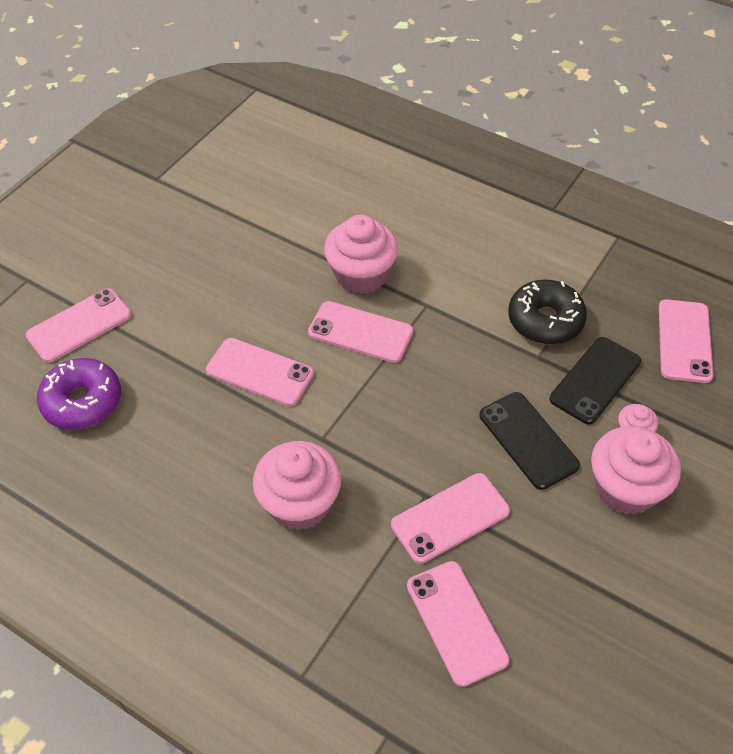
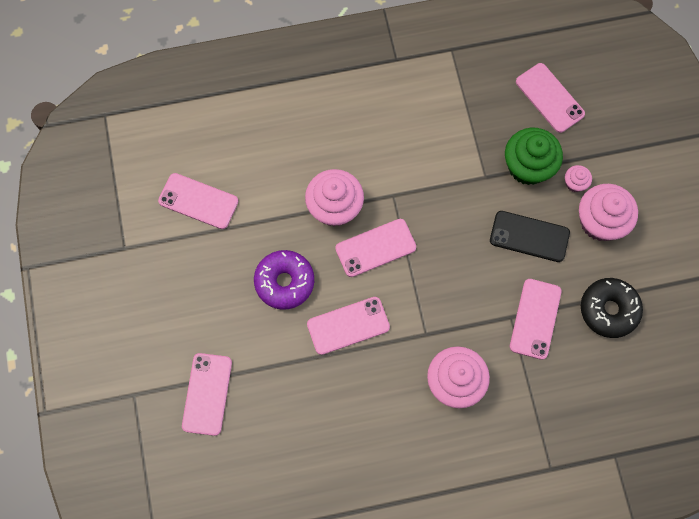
camera: 45 degrees left, 20 degrees up
(82, 402) = (270, 437): purple donut -> purple donut (284, 282)
(456, 622) = (591, 372): pink phone -> pink phone (198, 201)
(545, 320) = (467, 148): black donut -> black donut (608, 310)
(595, 380) = (528, 166): black phone -> green cupcake

